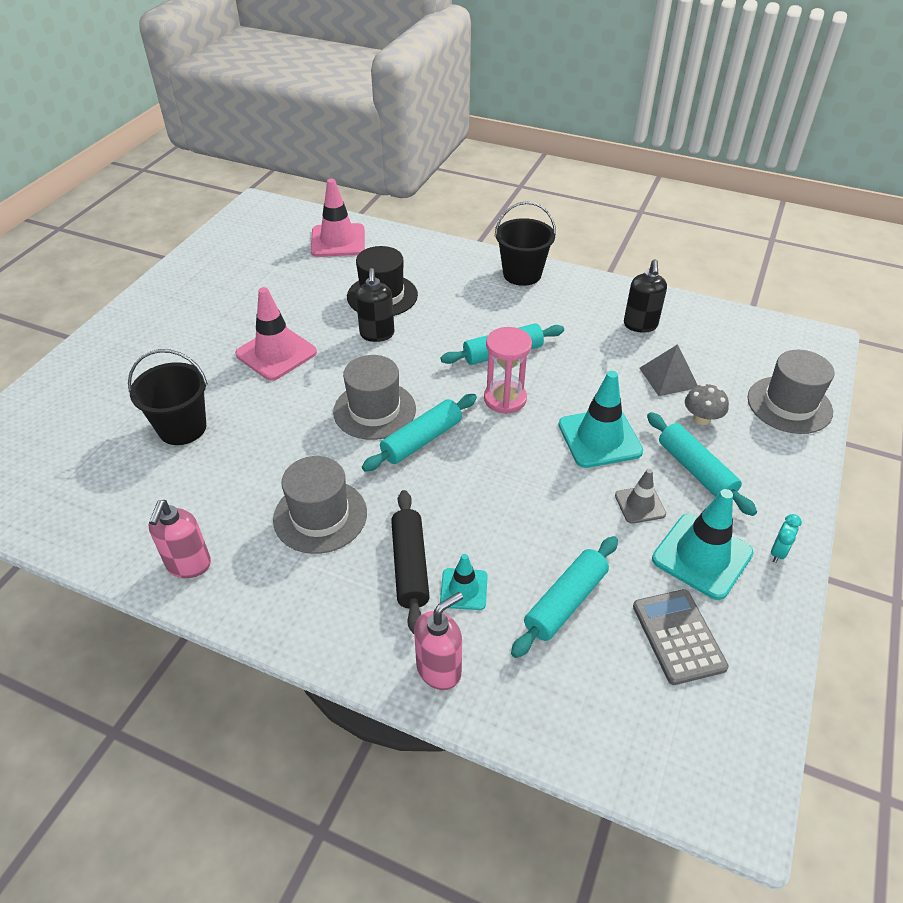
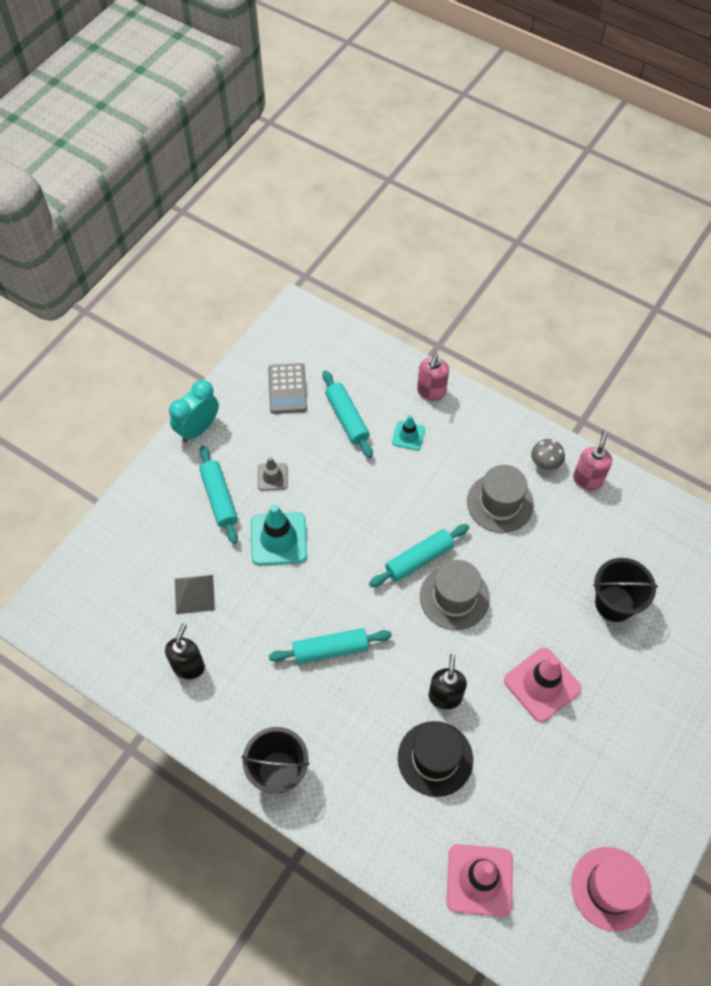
camera: 170 degrees left, 15 degrees up
(229, 247) = (611, 888): none -> pink hat
(410, 566) = (441, 456): black rolling pin -> none
(439, 669) = (431, 392): pink soap dispenser -> pink soap dispenser turned 45 degrees counterclockwise
(505, 399) = (342, 592): pink hourglass -> none
(565, 602) = (347, 418): turquoise rolling pin -> turquoise rolling pin turned 75 degrees counterclockwise
(701, 418) = (189, 545): grey mushroom -> grey mushroom (545, 463)
(702, 556) = (248, 434): turquoise traffic cone -> none
(778, 552) = (198, 429): turquoise clock -> turquoise clock, size x2.08
(789, 405) = (111, 548): grey hat -> none

